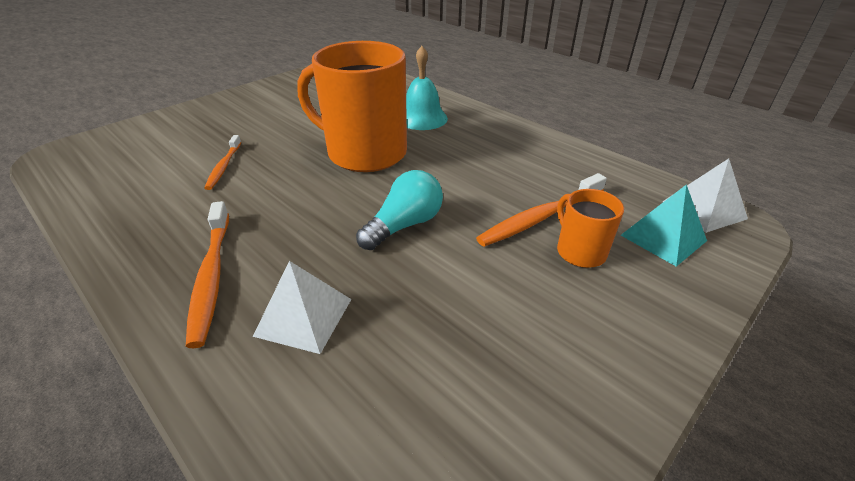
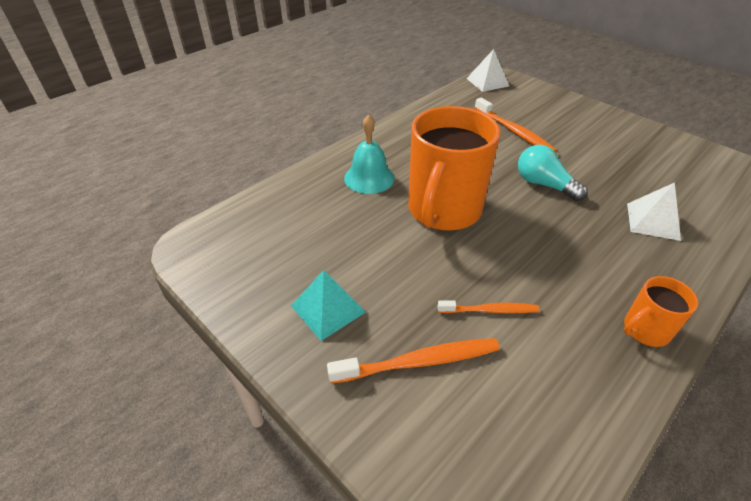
camera: 90 degrees left, 5 degrees up
(211, 277) = (645, 274): orange toothbrush -> orange toothbrush (419, 362)
(580, 251) = (542, 123): orange mug -> orange mug (645, 330)
(663, 238) = (519, 98): turquoise pyramid -> turquoise pyramid (328, 309)

